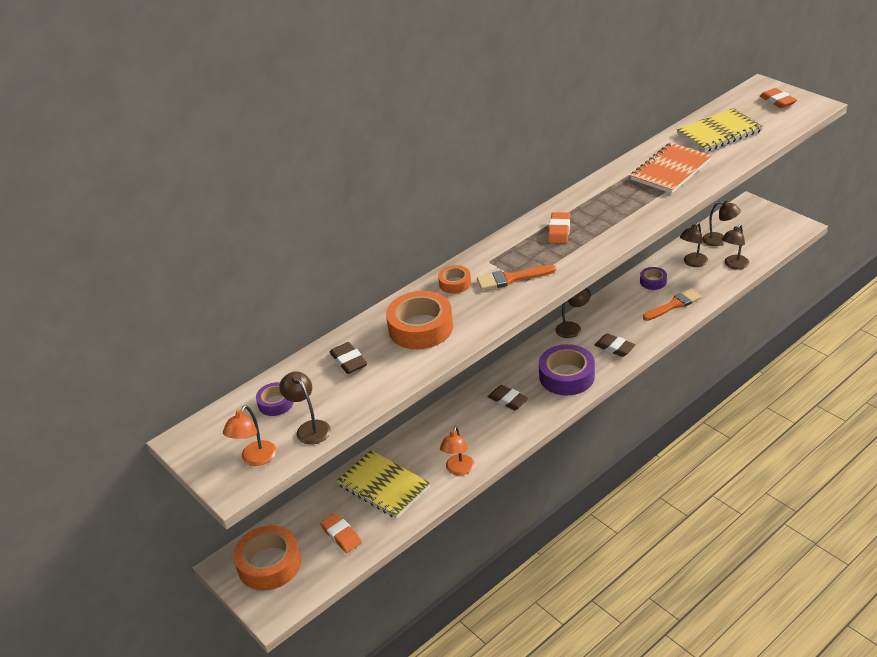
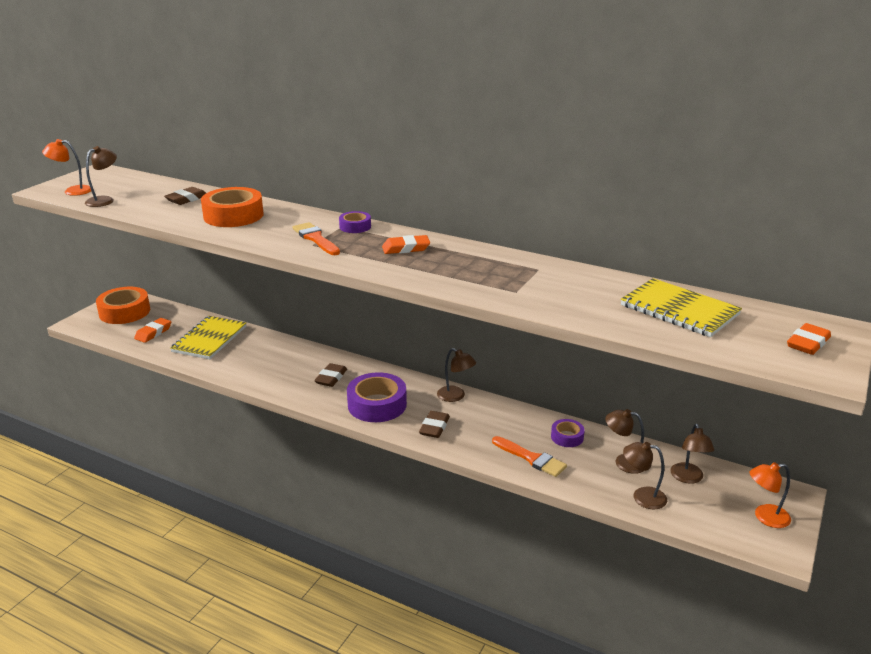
camera: 65 degrees right, 10 degrees down
(276, 403) = (136, 186): purple tape -> purple tape (355, 227)
(455, 283) = (302, 218): orange tape -> none
(458, 470) = (232, 369): orange lamp -> orange lamp (765, 517)
(670, 170) = (563, 290): orange notebook -> none

